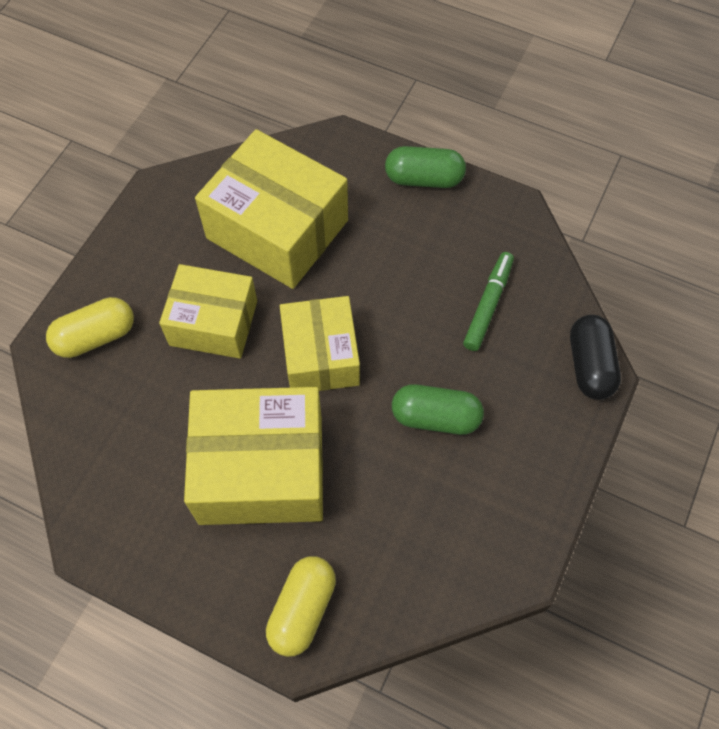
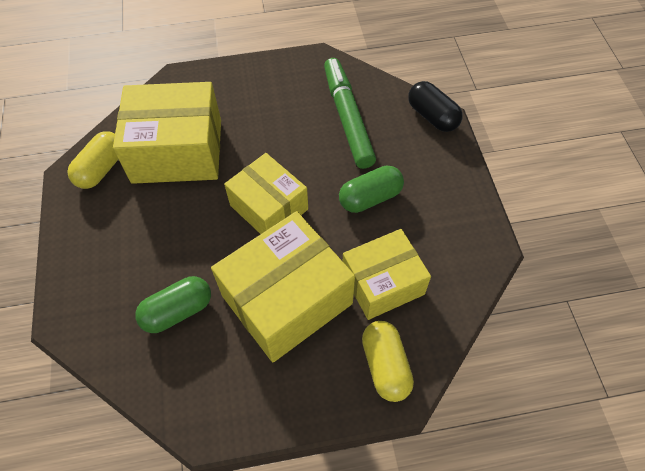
camera: 35 degrees left, 5 degrees down
(96, 337) = (97, 292): yellow capsule -> yellow capsule (101, 169)
(213, 323) = (179, 231): yellow box -> yellow box (383, 283)
(424, 178) = (250, 71): green capsule -> green capsule (178, 311)
(488, 305) = (347, 118): green marker -> green marker, size x1.62

